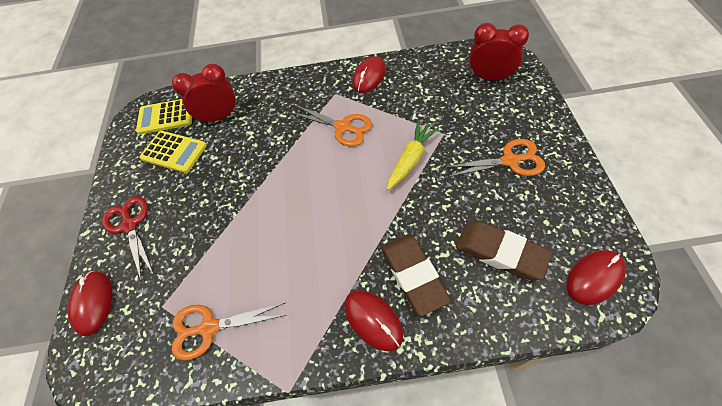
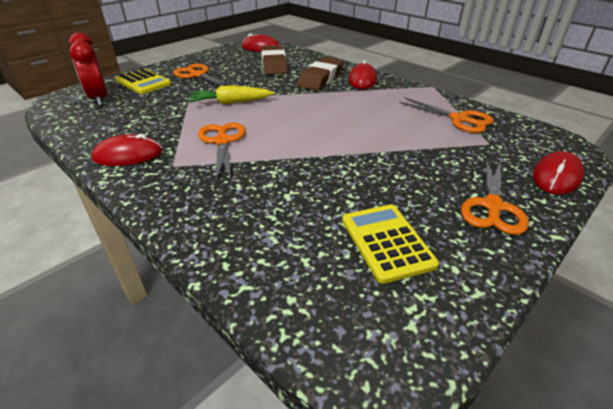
camera: 135 degrees left, 20 degrees down
(130, 225) = (492, 206): red scissors -> orange scissors
(166, 116) = (351, 306): yellow calculator -> yellow calculator (143, 82)
(219, 117) = (290, 238): red clock -> none

